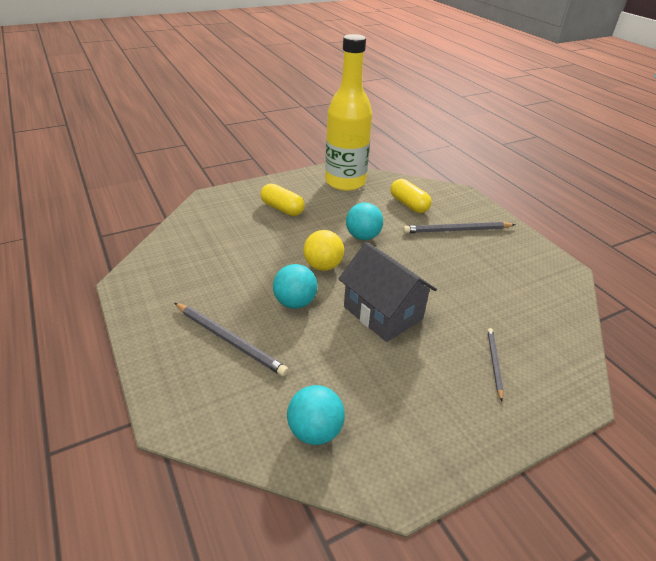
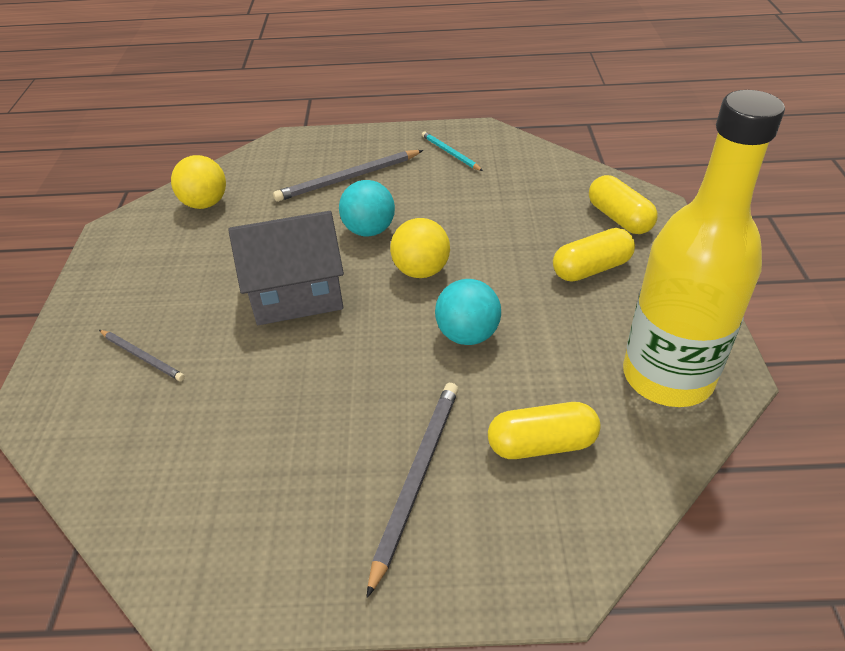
camera: 120 degrees right, 5 degrees up
(168, 291) = (450, 153): none -> turquoise pencil
(228, 206) = (619, 218): none -> yellow capsule
(315, 431) = (205, 203): turquoise ball -> yellow ball

